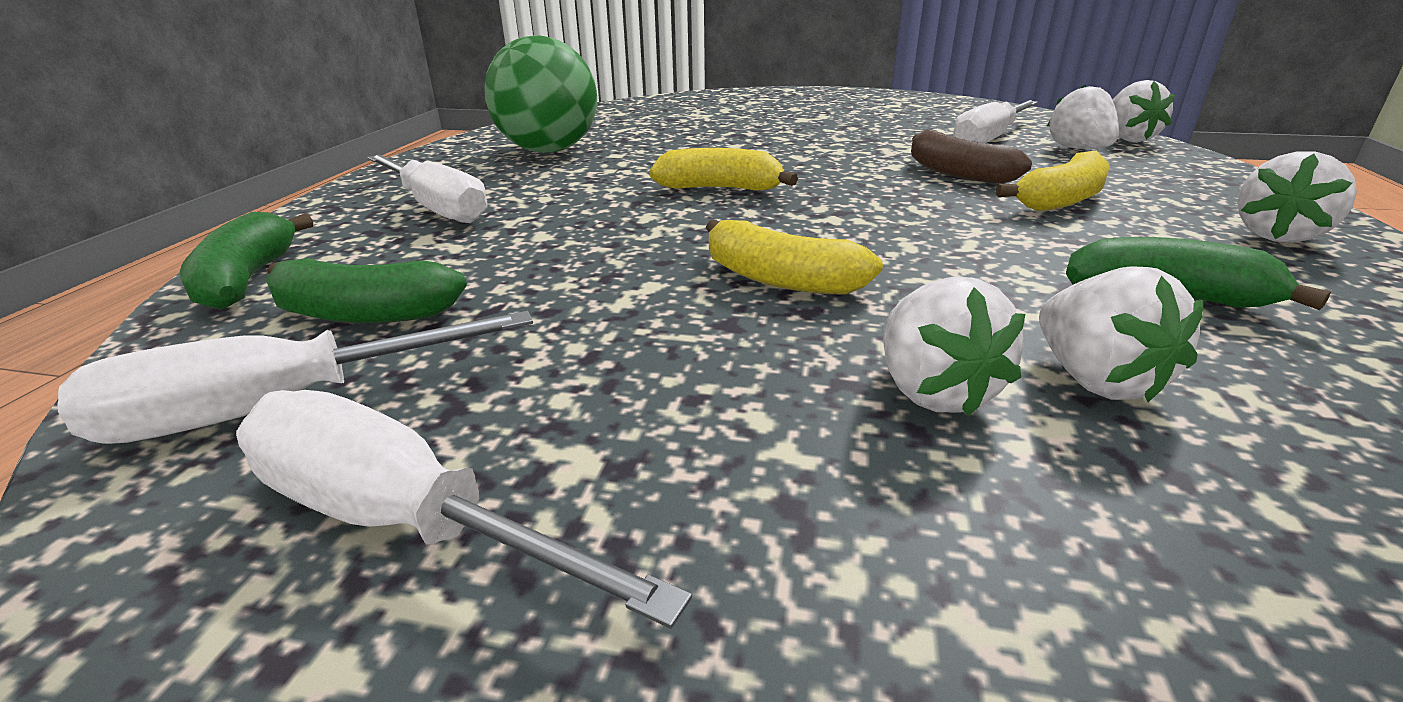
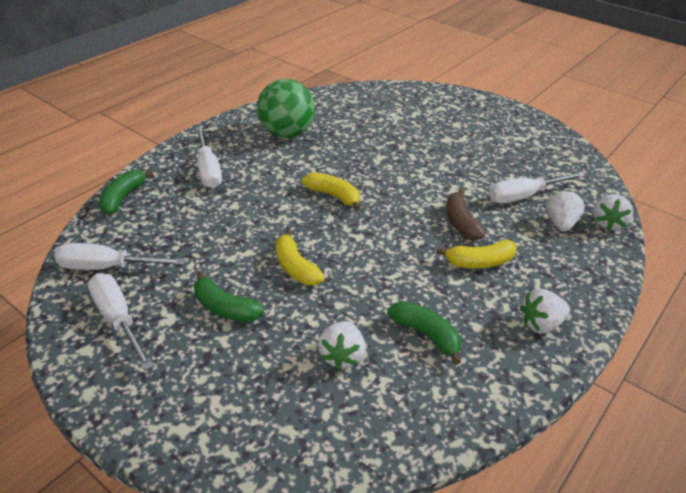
camera: 25 degrees right, 10 degrees up
(364, 314) = (148, 232): green banana -> green banana (225, 308)
(933, 391) = (286, 338): white strawberry -> none

